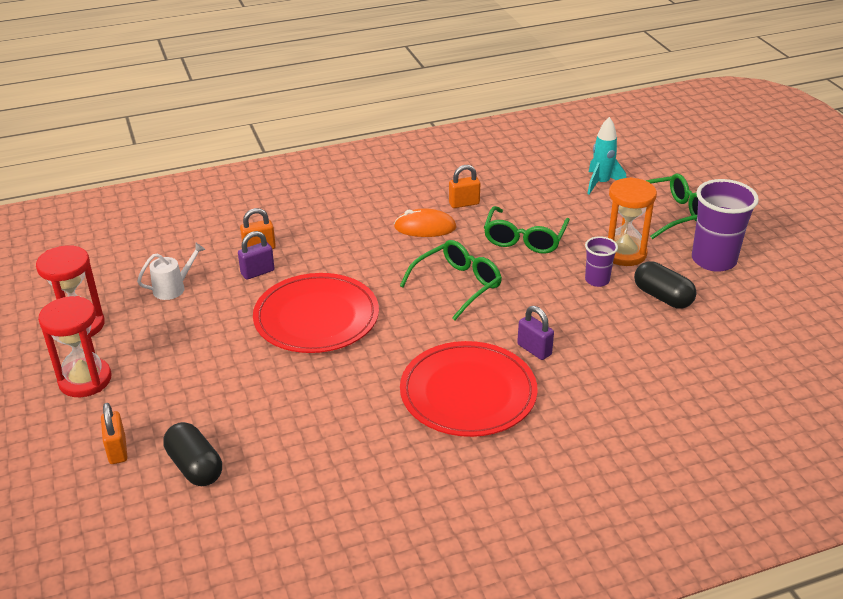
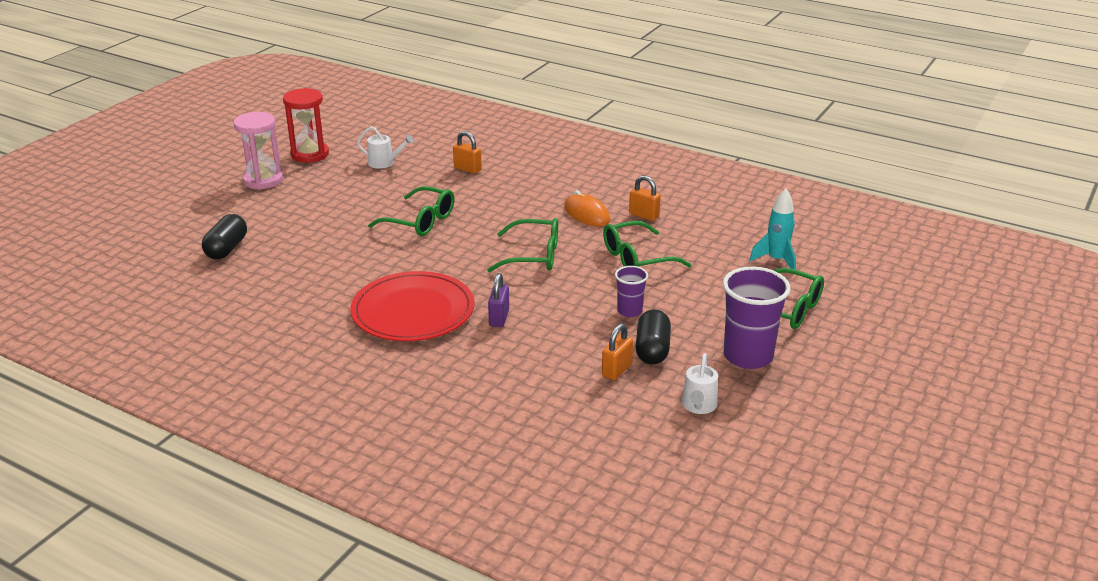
camera: 50 degrees right, 5 degrees down
(85, 380) = (263, 180): red hourglass -> pink hourglass
(117, 450) = (214, 219): orange padlock -> orange padlock (616, 370)
(257, 272) = (440, 180): purple padlock -> none
(316, 317) = (421, 221): red plate -> green glasses
(624, 253) = (688, 309): orange hourglass -> none
(756, 314) = (698, 406): none -> white watering can

